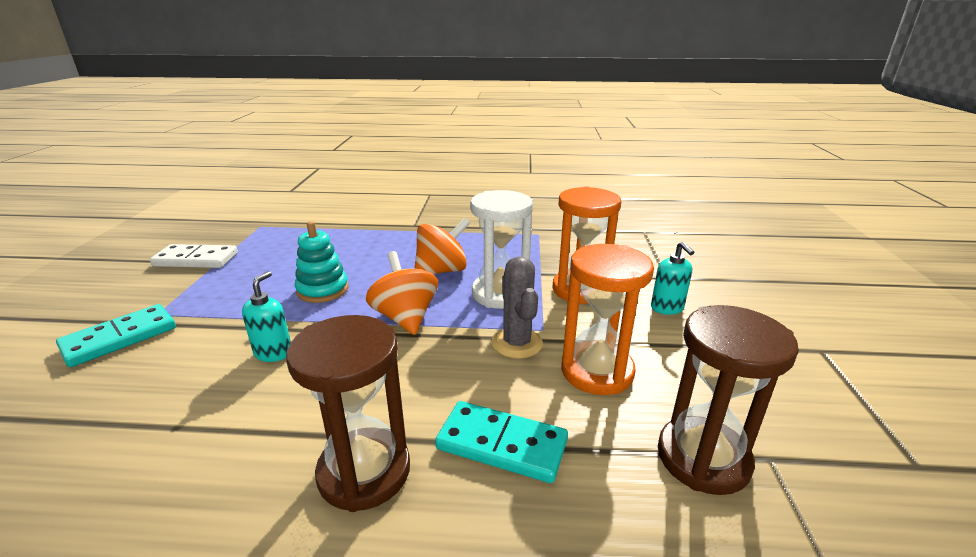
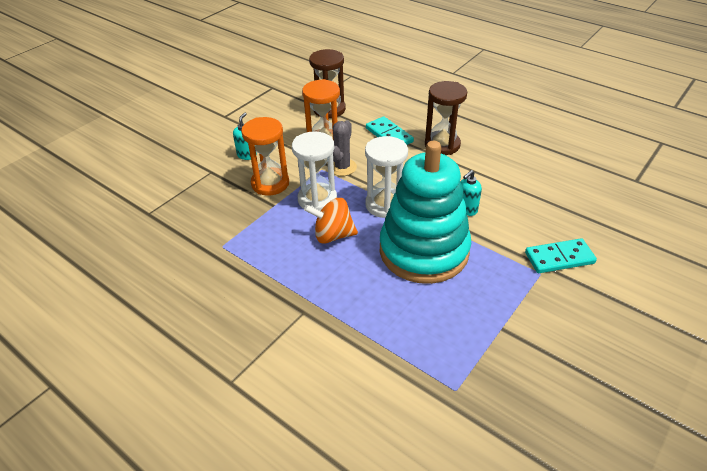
camera: 145 degrees left, 15 degrees up
(196, 259) = (521, 343): white domino -> none
(323, 290) = (424, 251): turquoise stacking toy -> turquoise stacking toy, size x2.30
(405, 317) = (385, 205): orange spinning top -> white hourglass

